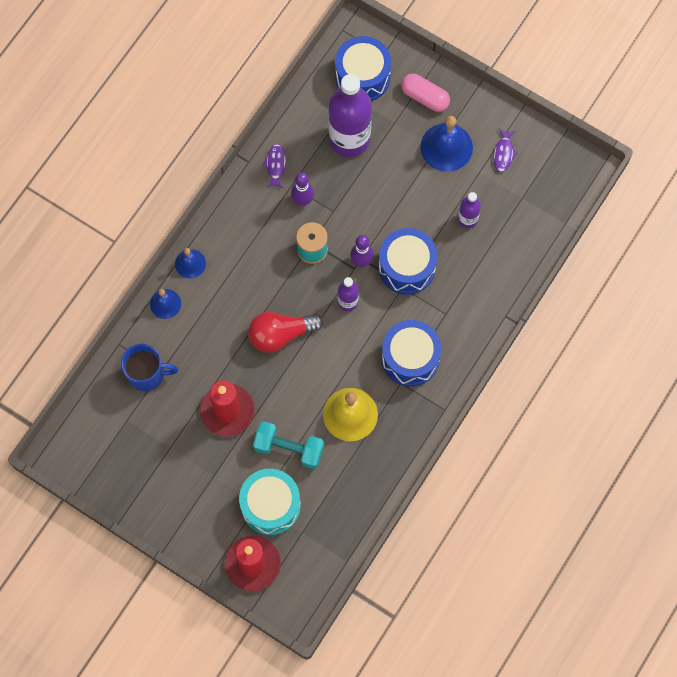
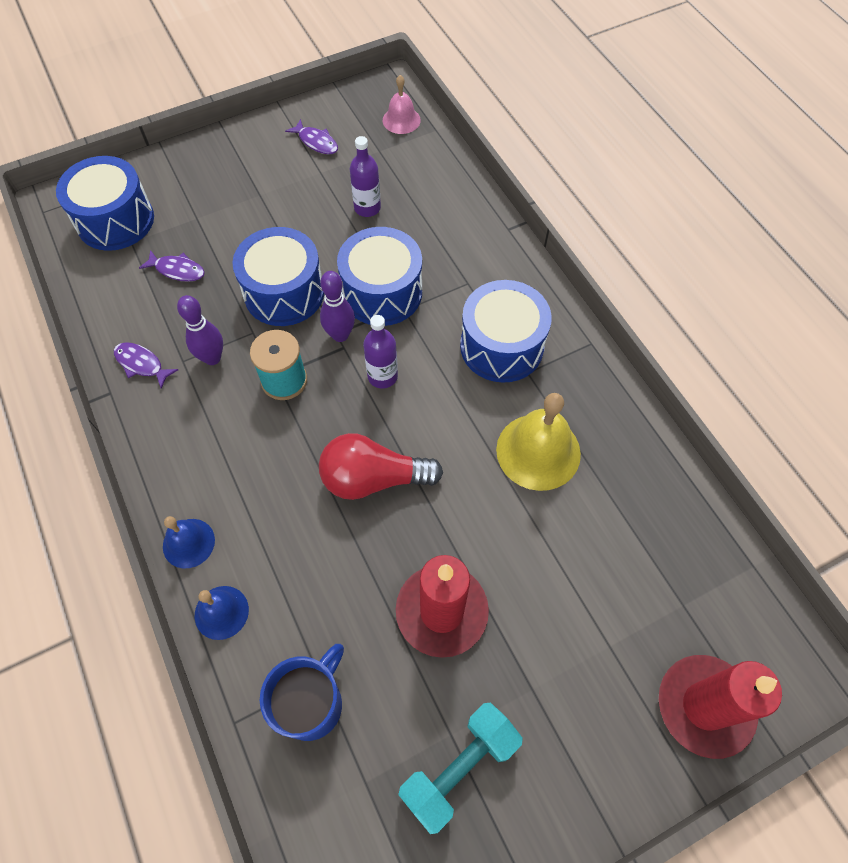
camera: 60 degrees left, 10 degrees down
(270, 505) = (621, 628): turquoise drum -> none
(281, 334) = (373, 478): red light bulb -> red light bulb turned 75 degrees clockwise
(289, 448) = (546, 555): turquoise dumbbell -> turquoise dumbbell (459, 768)
(349, 139) = (177, 270): purple bottle -> purple fish
(371, 211) = (284, 292): none -> blue drum
(425, 97) = (192, 177): pink capsule -> none
(446, 147) = (267, 186): blue bell -> none
(559, 195) = (401, 120): none -> pink bell

